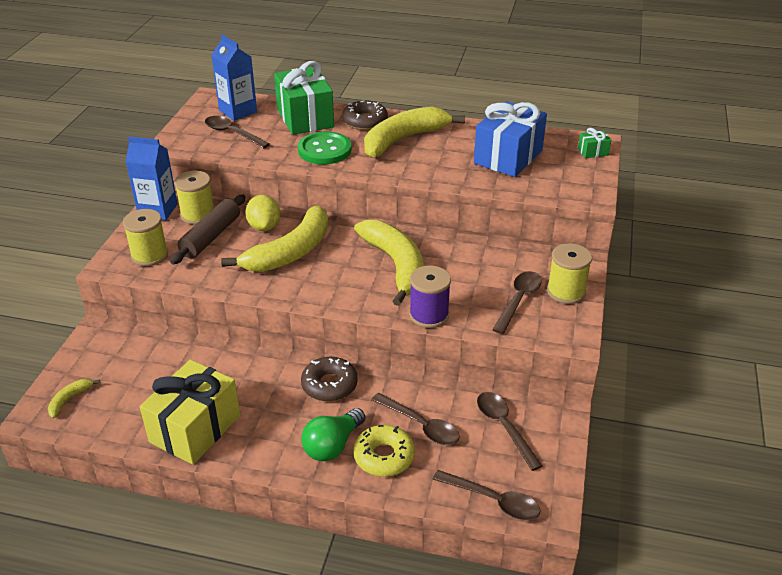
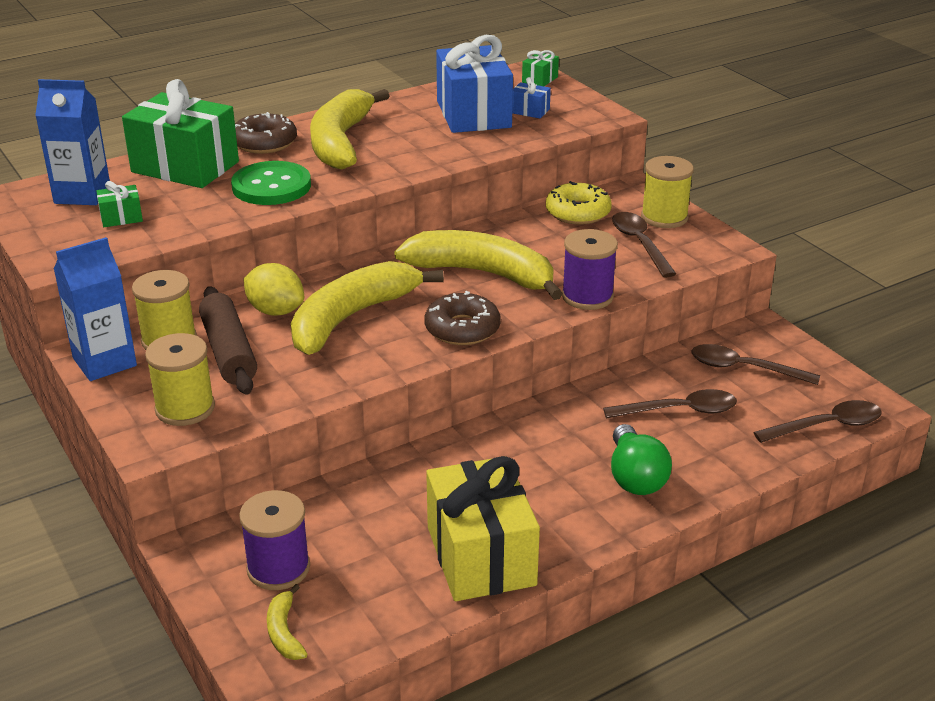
camera: 45 degrees left, 5 degrees down
(112, 367) = (278, 568): none -> purple spool
(232, 133) = (121, 218): brown spoon -> green gift
(290, 252) = (351, 318): yellow banana -> yellow banana turned 135 degrees counterclockwise
(329, 385) = (544, 432): brown donut -> brown donut (462, 329)
(384, 456) = (692, 454): yellow donut -> yellow donut (578, 212)
(547, 171) = (530, 111): none -> blue gift

